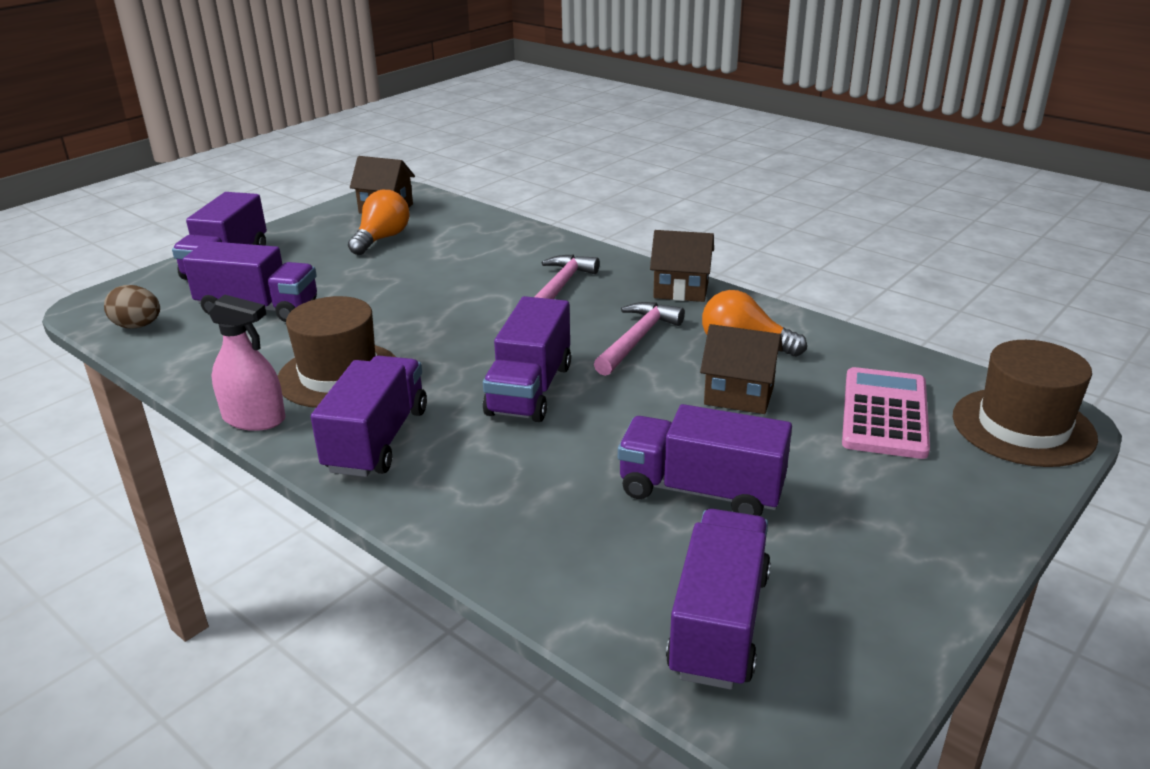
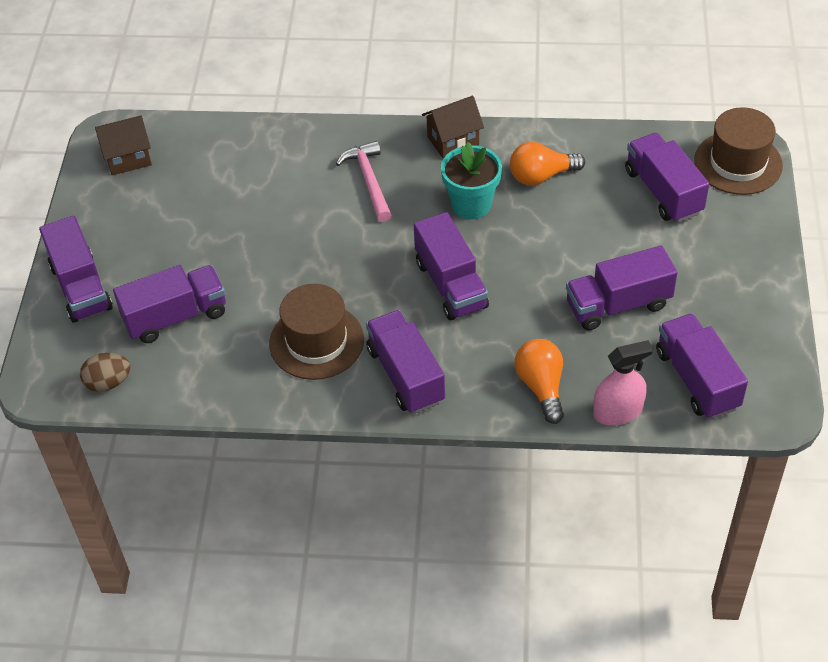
camera: 35 degrees left, 20 degrees up
(254, 418) = (308, 405): pink spray bottle -> pink spray bottle (617, 412)
(381, 239) = (172, 196): orange light bulb -> orange light bulb (541, 387)
(637, 339) = (471, 204): pink hammer -> turquoise flower pot
(739, 395) = (575, 221): brown house -> none
(884, 414) = (663, 192): pink calculator -> purple truck

